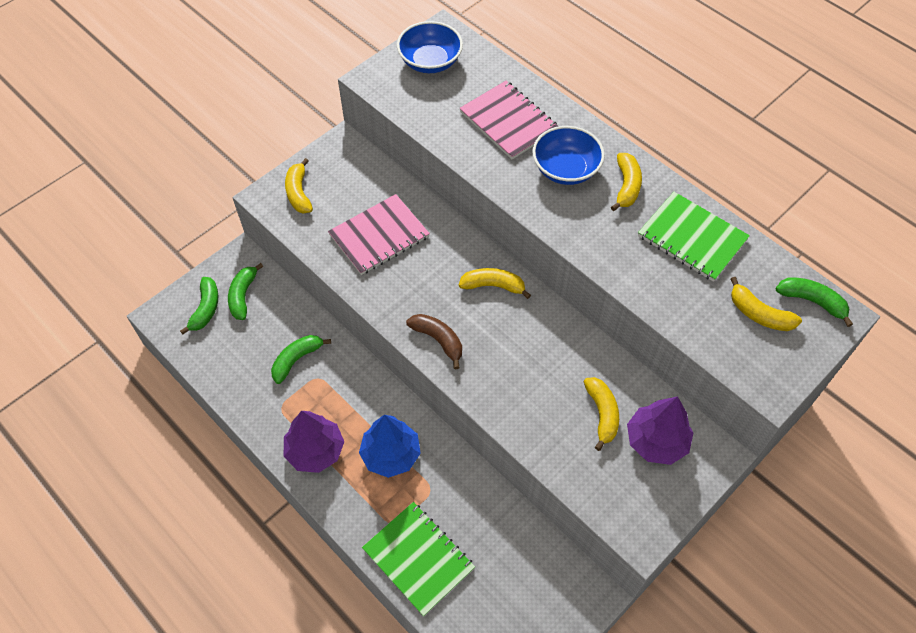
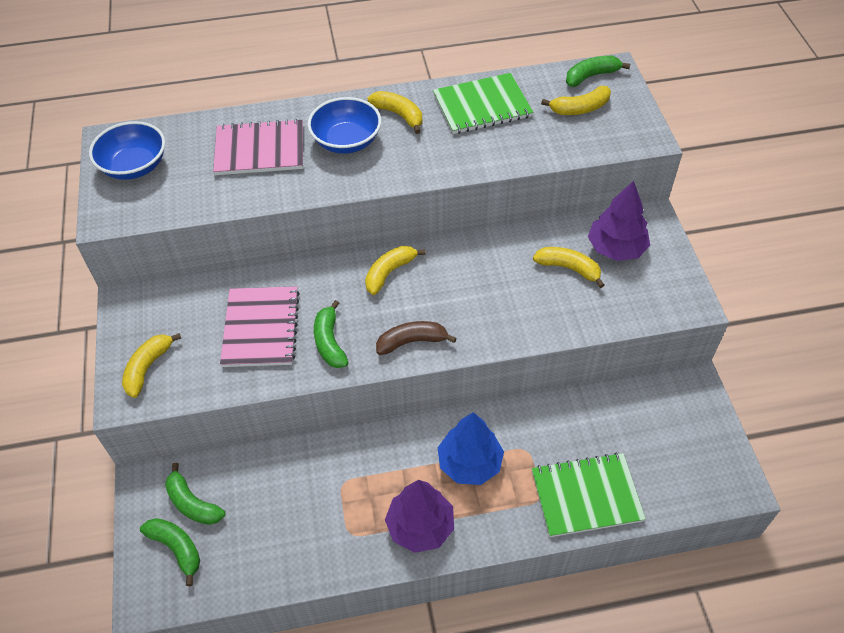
camera: 55 degrees left, 5 degrees down
(296, 360) = (308, 491): green banana -> green banana (329, 342)
(299, 193) = (148, 368): yellow banana -> yellow banana turned 90 degrees clockwise

